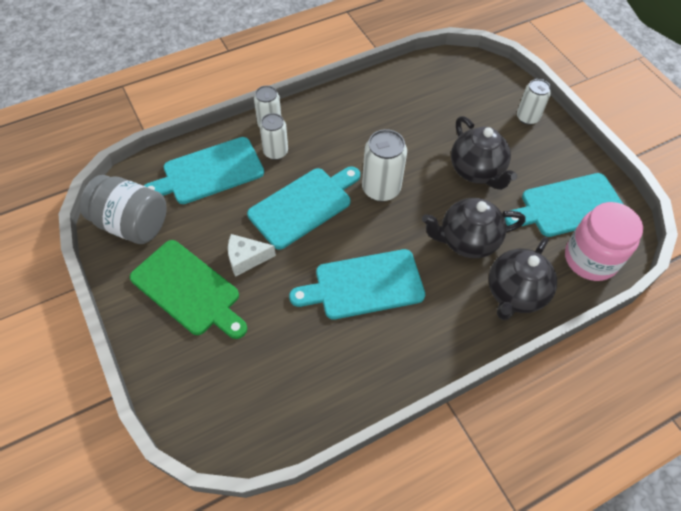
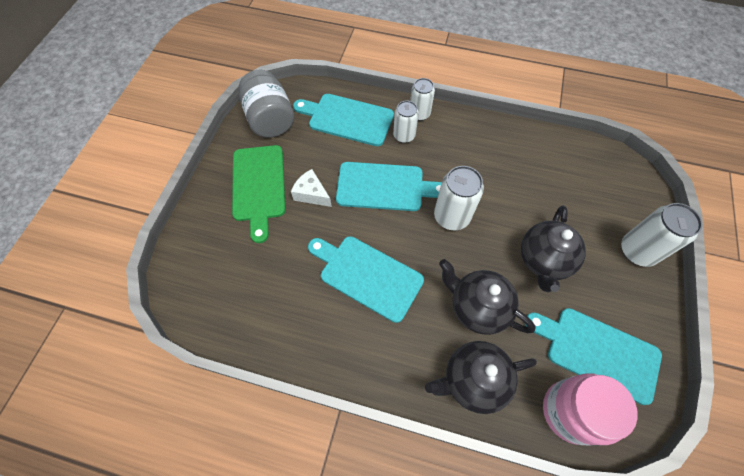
camera: 45 degrees right, 5 degrees up
(527, 117) = (637, 251): white can -> white can, size x1.51

